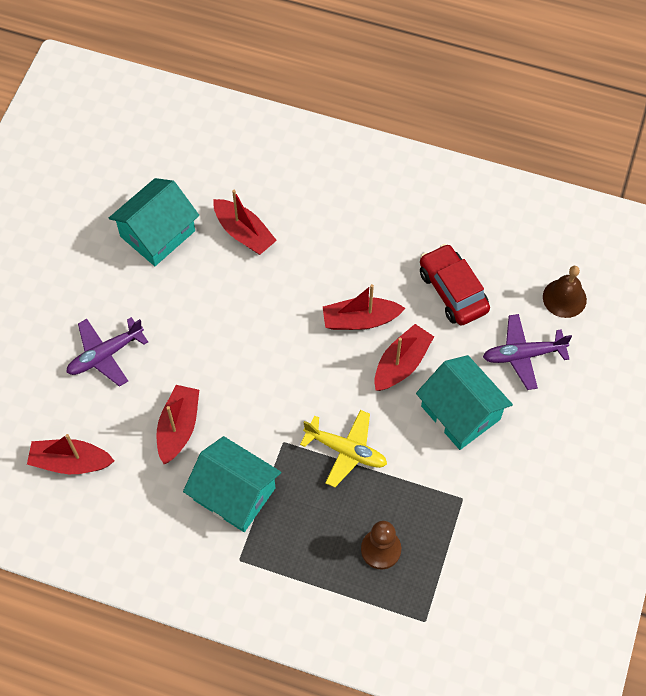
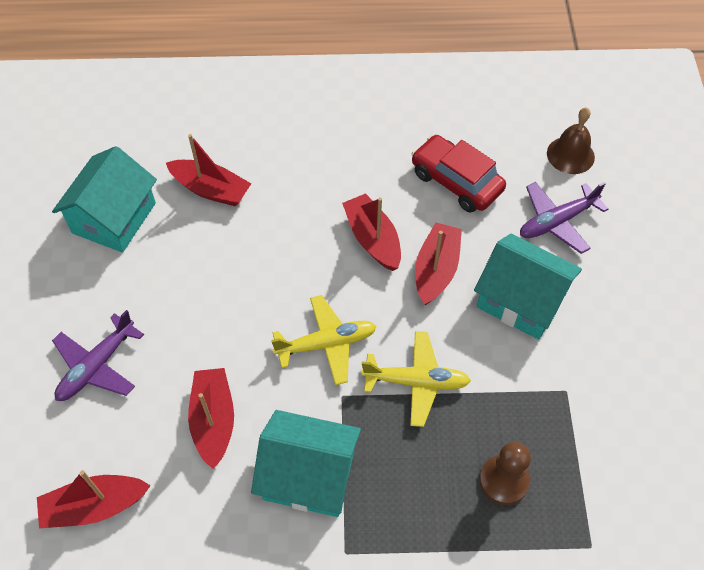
camera: 20 degrees left, 5 degrees down
(288, 396) = (326, 344): none -> yellow plane
(360, 320) = (373, 239): red boat -> red boat turned 90 degrees clockwise

